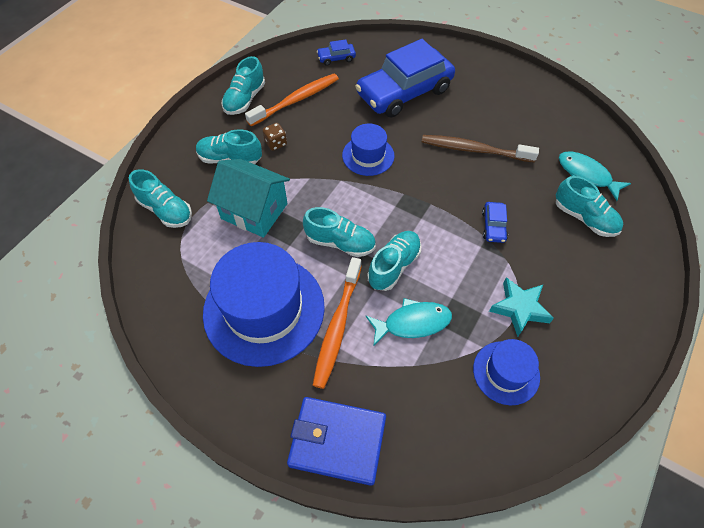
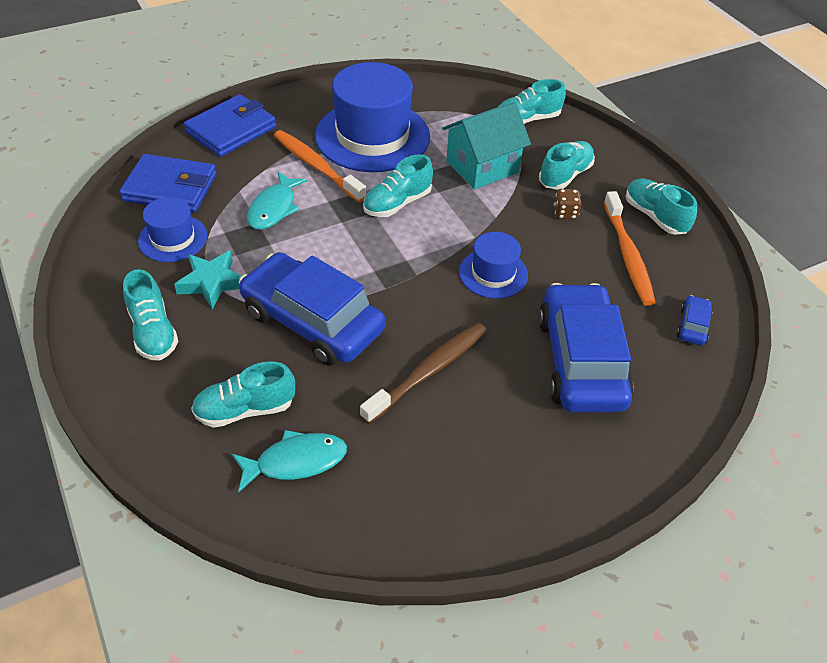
camera: 120 degrees right, 10 degrees down
(394, 266) = (339, 225): turquoise shoe -> turquoise shoe (153, 332)
(456, 427) = (170, 188): none -> blue wallet
(493, 226) = (312, 321): blue car -> blue car, size x2.47

